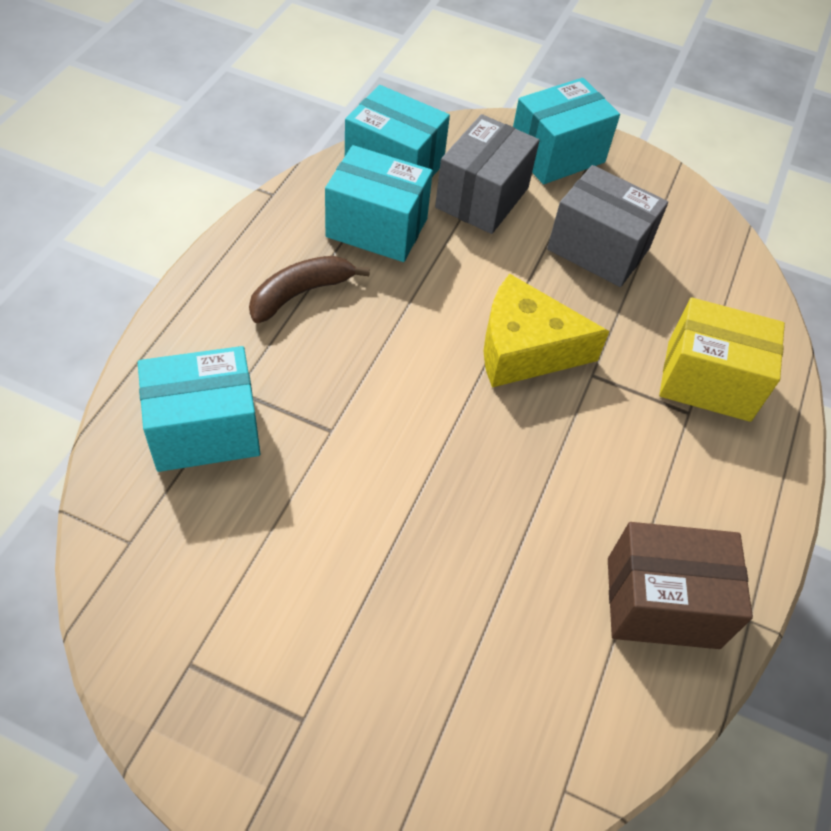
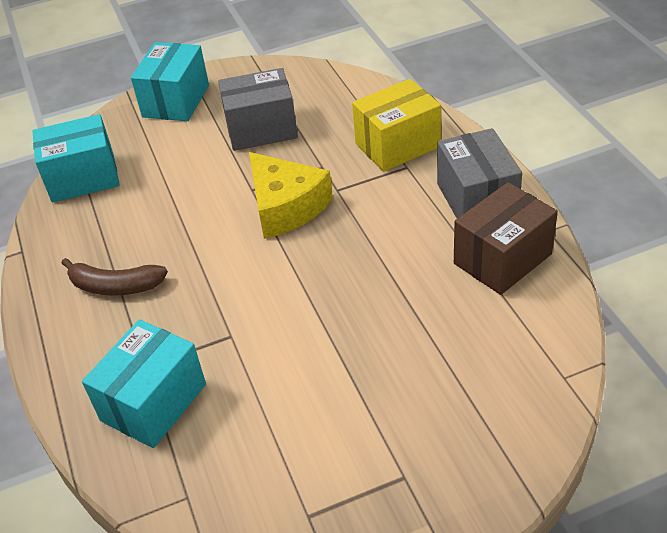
camera: 35 degrees left, 10 degrees down
(300, 293) = (115, 286): brown banana -> brown banana turned 90 degrees counterclockwise
(376, 228) = (116, 217): turquoise box -> none
(482, 198) = (161, 154): grey box -> grey box (477, 199)
(525, 349) = (286, 207): yellow cheese -> yellow cheese turned 90 degrees counterclockwise

